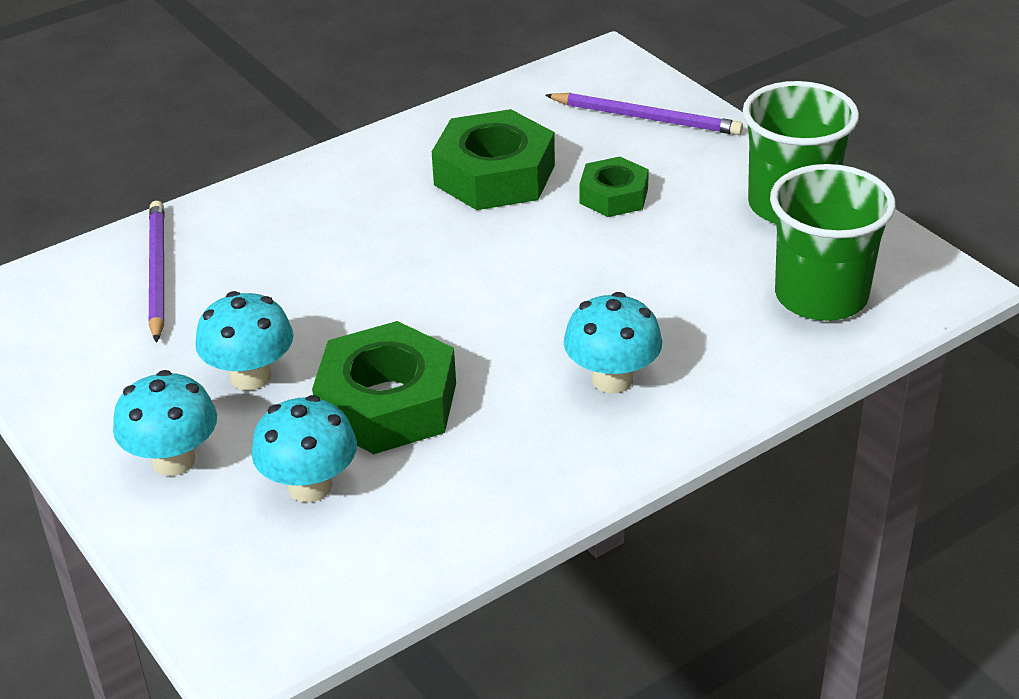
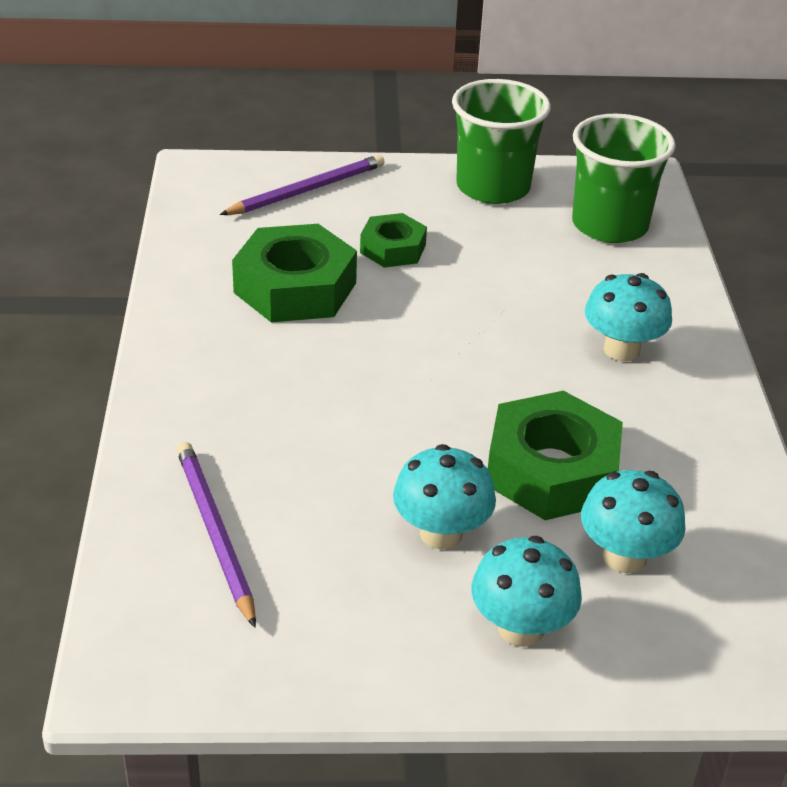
camera: 60 degrees left, 0 degrees up
(157, 273) = (215, 532): purple pencil -> purple pencil turned 45 degrees clockwise

